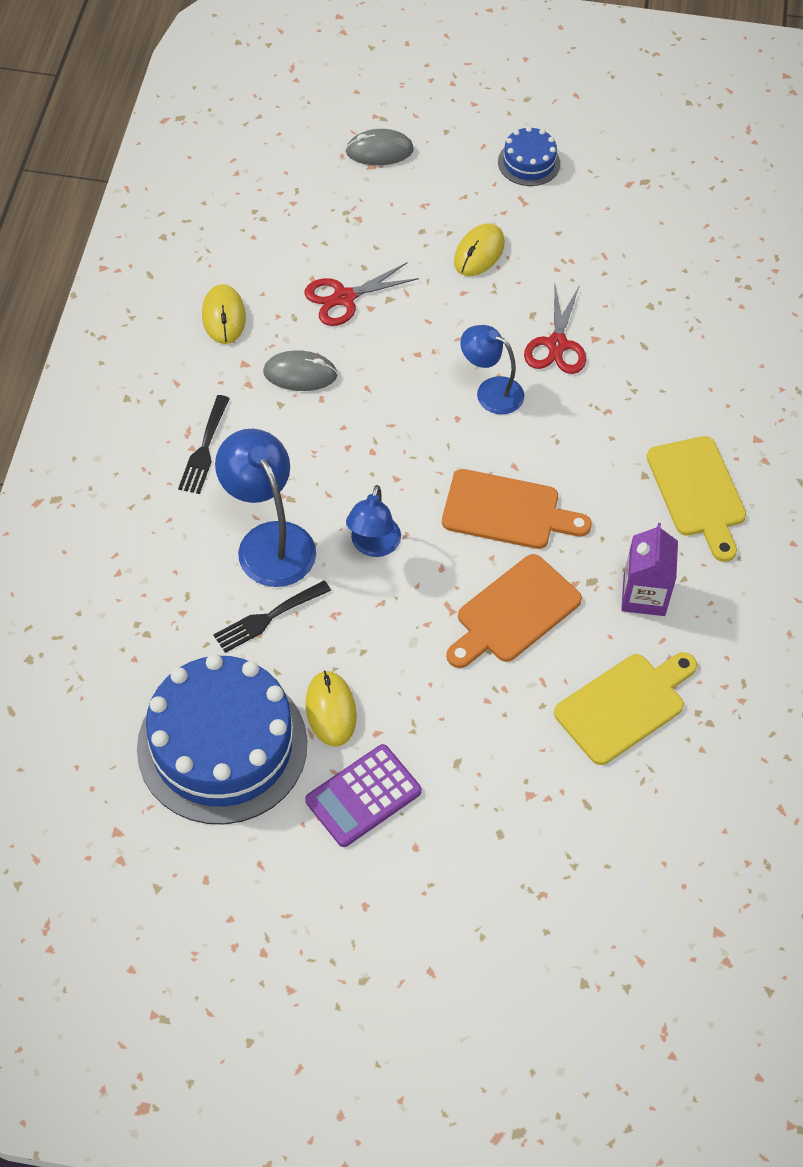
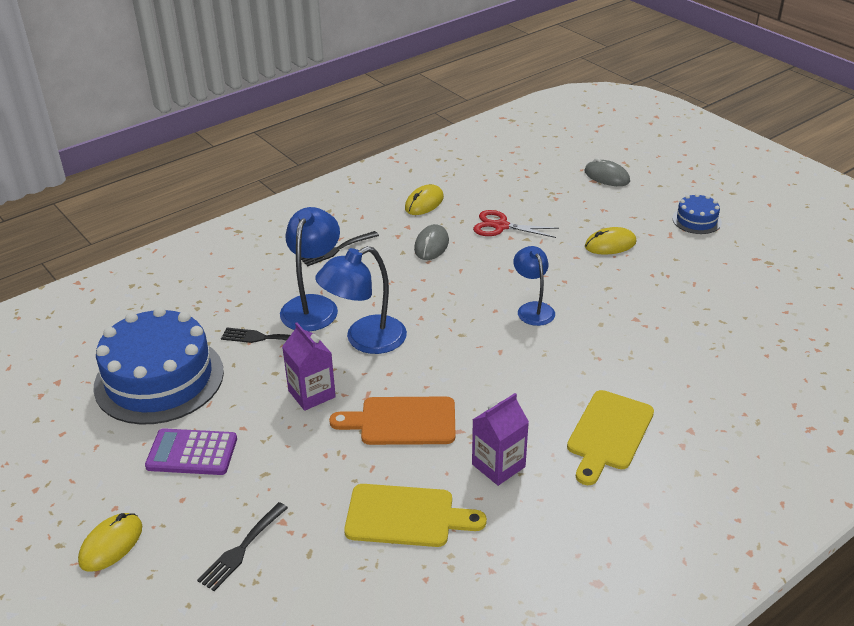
camera: 45 degrees right, 20 degrees down
(300, 374) = (431, 245): grey mouse -> grey mouse turned 60 degrees clockwise
(331, 710) = (234, 400): yellow mouse -> yellow mouse (111, 544)
(373, 546) = (365, 340): blue lamp -> blue lamp, size x1.55
(396, 646) = (311, 394): none -> purple carton
(507, 511) = (466, 370): orange cutting board -> none
(527, 848) = (241, 549): none -> black fork
(557, 345) = (605, 309): red scissors -> none

